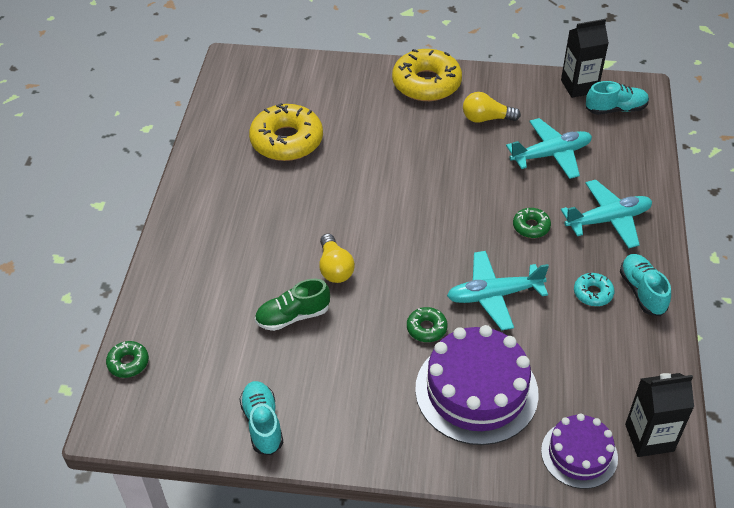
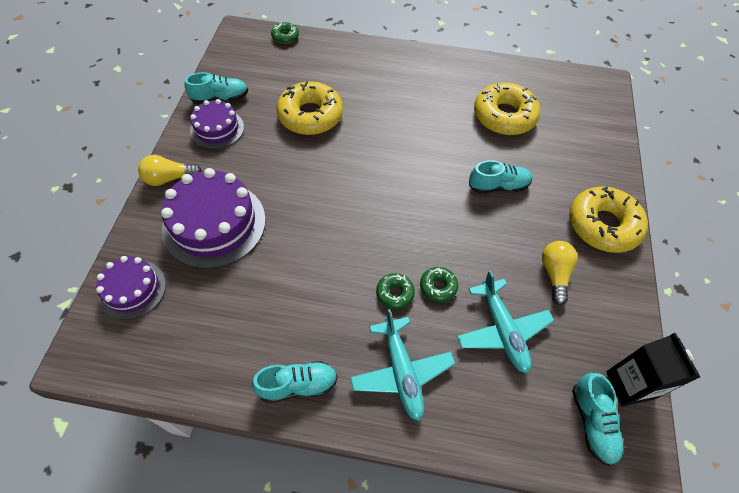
camera: 90 degrees right, 10 degrees up
(293, 316) = (310, 115): green shoe -> yellow donut
(322, 416) = (217, 129): none -> purple cake
(335, 268) = (356, 141): yellow light bulb -> yellow light bulb (169, 178)
(388, 150) = (498, 186): none -> turquoise shoe
(426, 328) = (284, 196): green donut -> green donut (438, 286)
(494, 295) = (312, 249): turquoise plane -> none
(593, 293) = (302, 335): turquoise donut -> none
(649, 437) = (129, 350): black carton -> none

